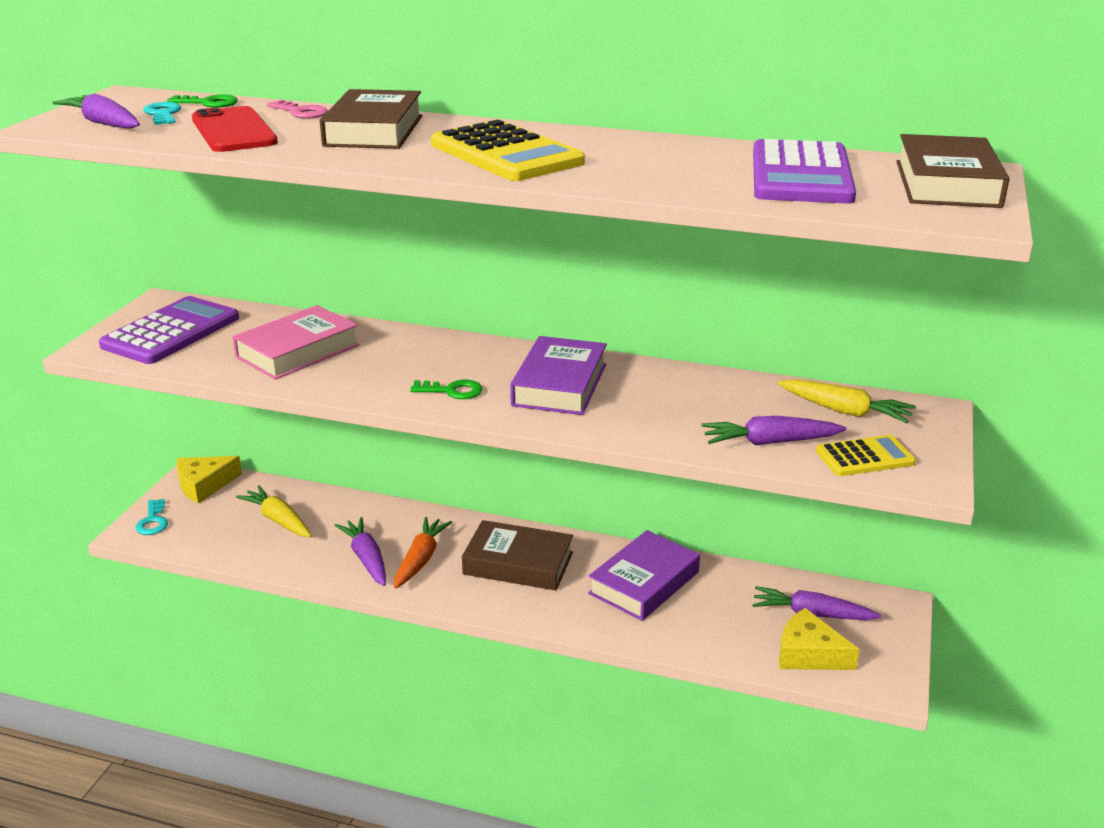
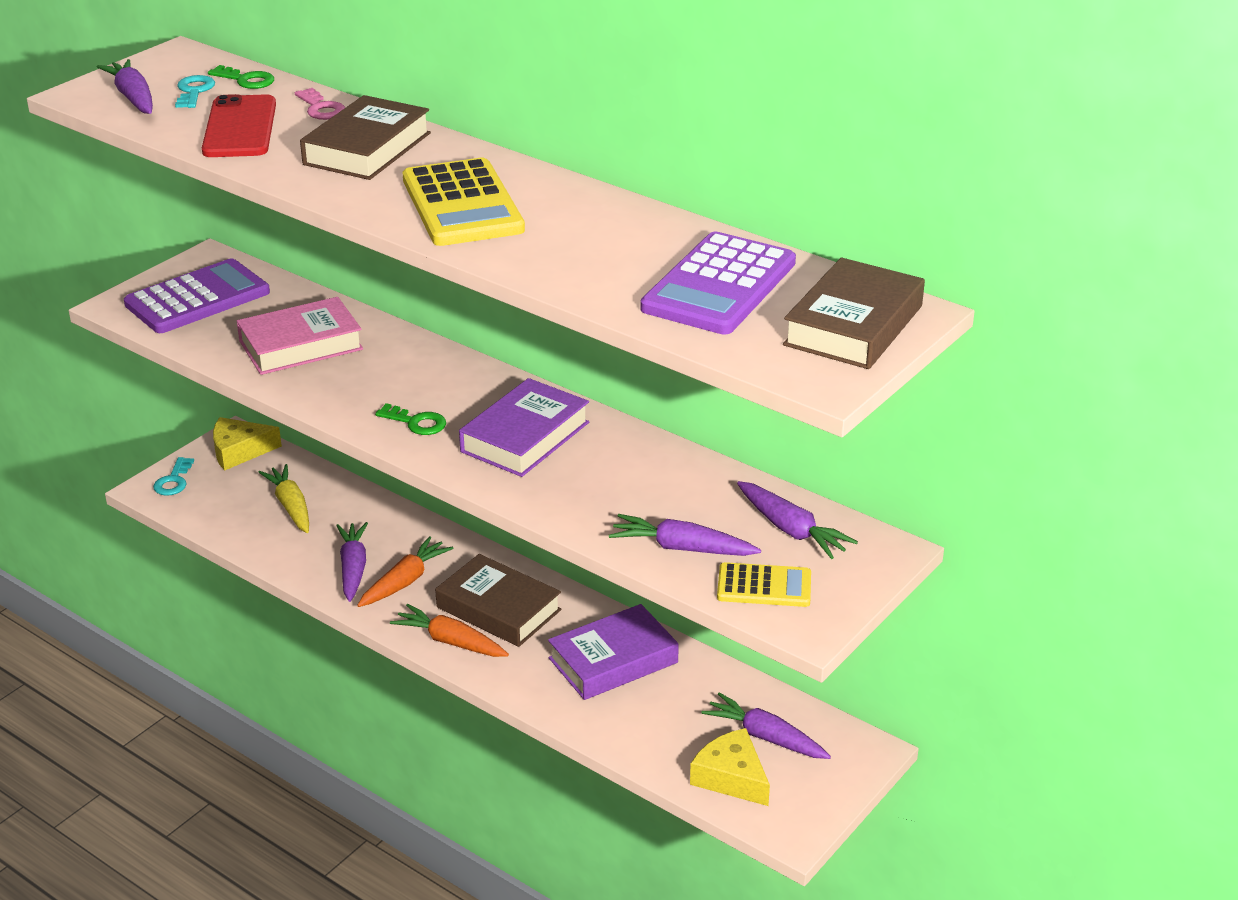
camera: 20 degrees right, 5 degrees up
(494, 600) = (451, 642): none -> orange carrot
(844, 411) = (790, 529): yellow carrot -> purple carrot

